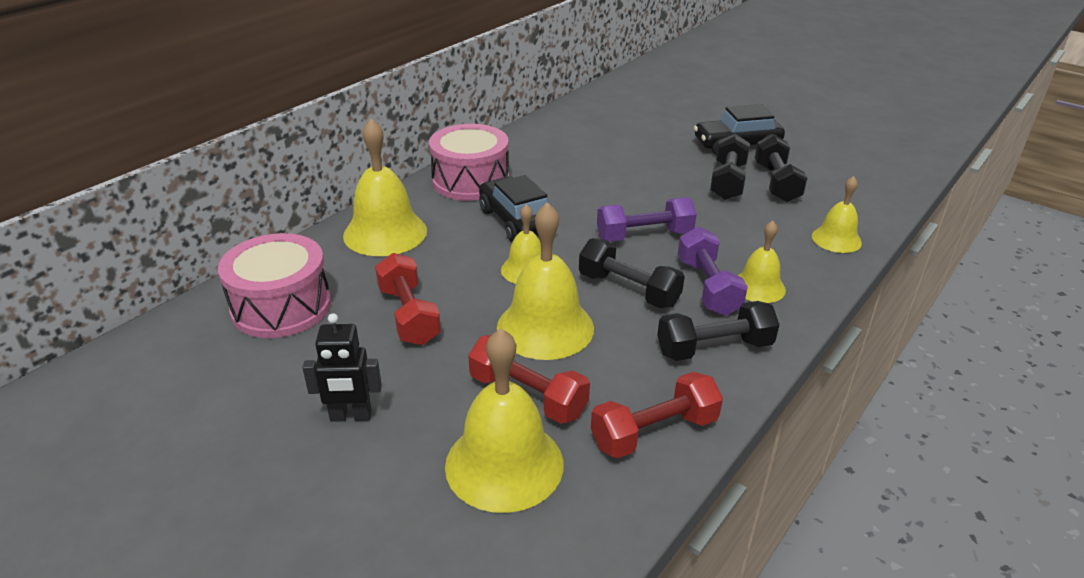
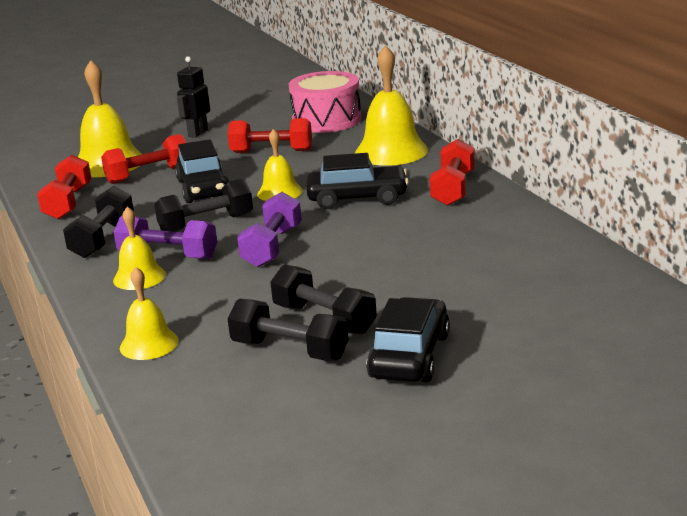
camera: 120 degrees right, 10 degrees down
(470, 181) = (453, 189): pink drum -> red dumbbell
(545, 327) = (203, 189): yellow bell -> black car

